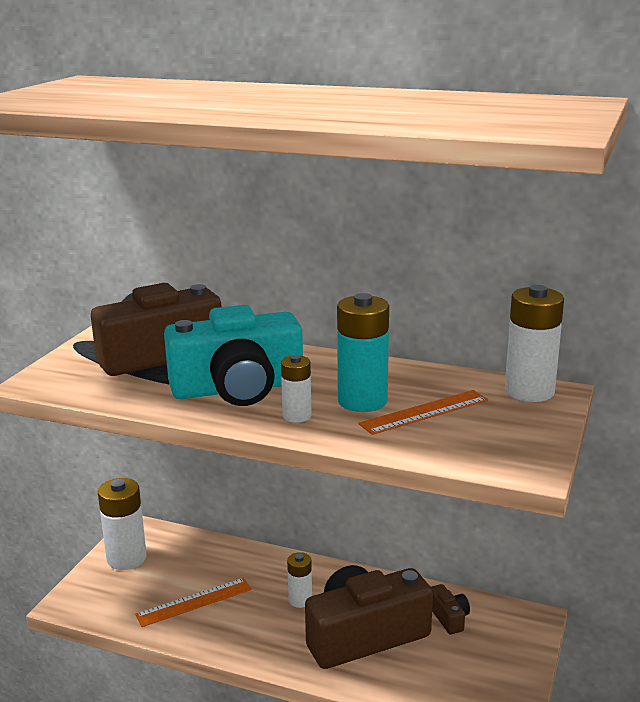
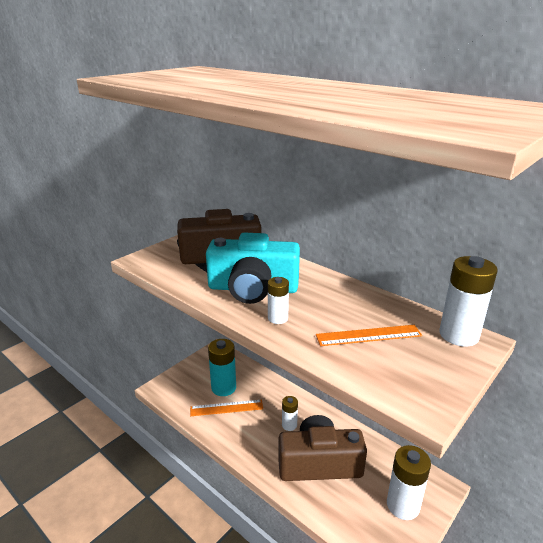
camera: 20 degrees right, 5 degrees up
(126, 558) = (202, 368): white battery -> white battery (403, 505)
(362, 401) = (329, 316): turquoise battery -> turquoise battery (223, 388)
(449, 617) = (381, 467): brown camera -> none

